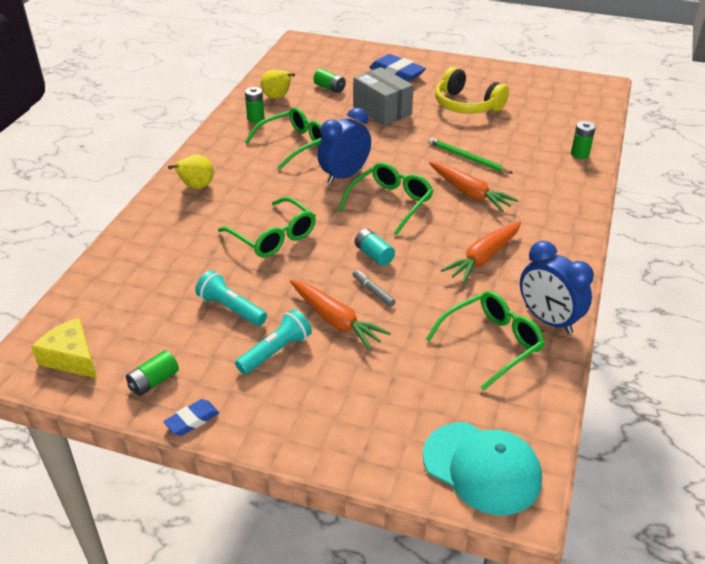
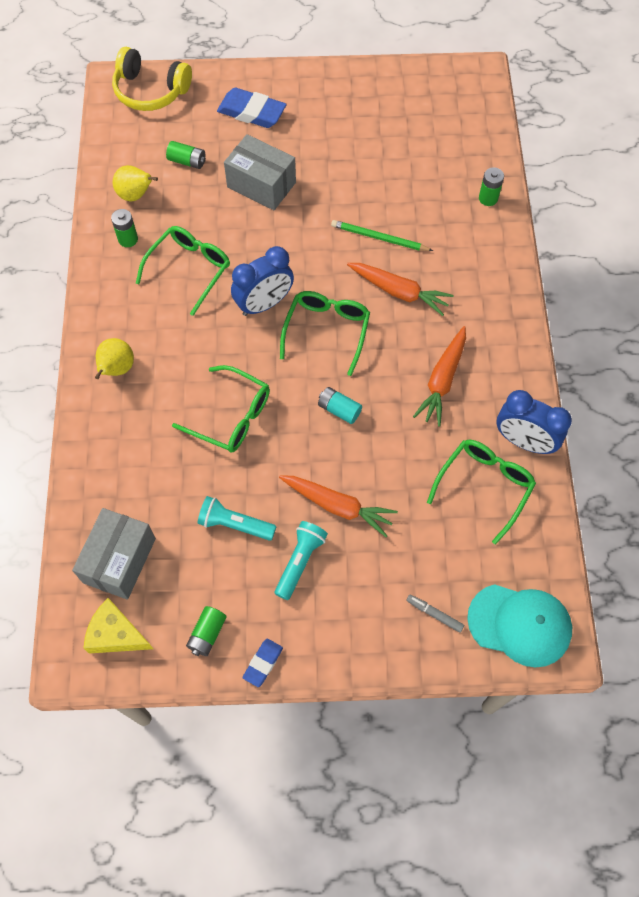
camera: 20 degrees left, 25 degrees up
(112, 306) = (119, 560): none -> grey box
(344, 176) = (264, 304): blue clock -> blue clock turned 150 degrees counterclockwise
(373, 291) = (357, 458): grey marker -> grey marker (434, 614)
(466, 105) = (348, 149): yellow headphones -> yellow headphones (151, 91)

